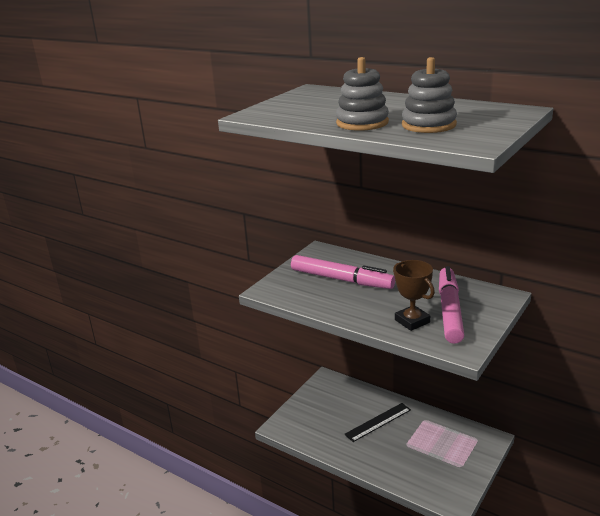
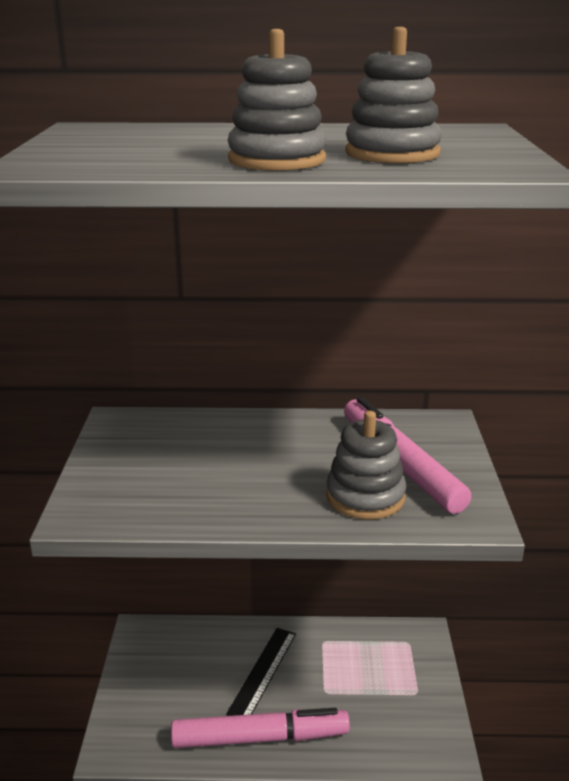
camera: 35 degrees left, 0 degrees up
(341, 279) = (196, 460): pink marker -> pink marker (260, 738)
(412, 321) = (365, 496): brown trophy -> grey stacking toy

